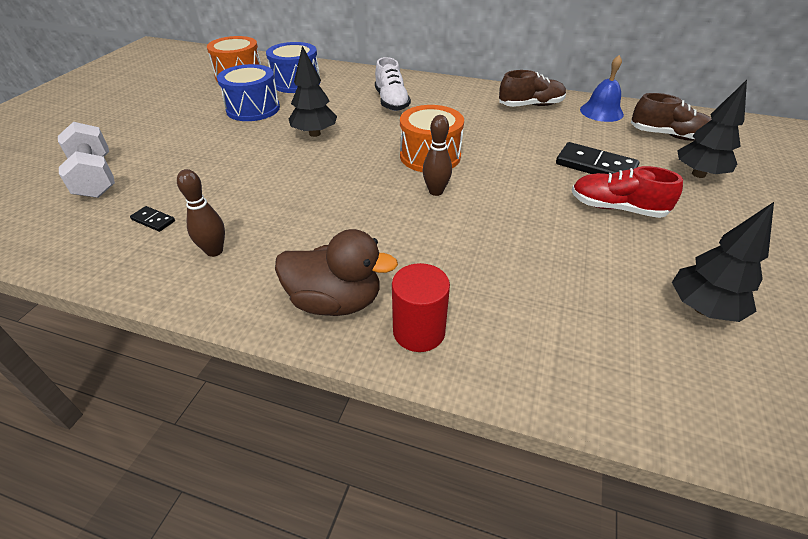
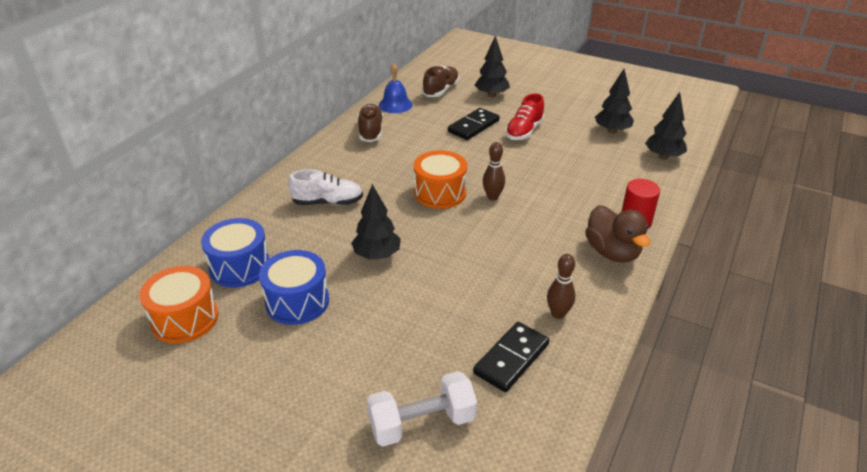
camera: 80 degrees left, 5 degrees down
(153, 220) = (511, 359): black domino -> black domino, size x2.05
(335, 301) = (612, 252): brown duck -> brown duck turned 135 degrees clockwise
(659, 386) = (663, 156): none -> black tree

